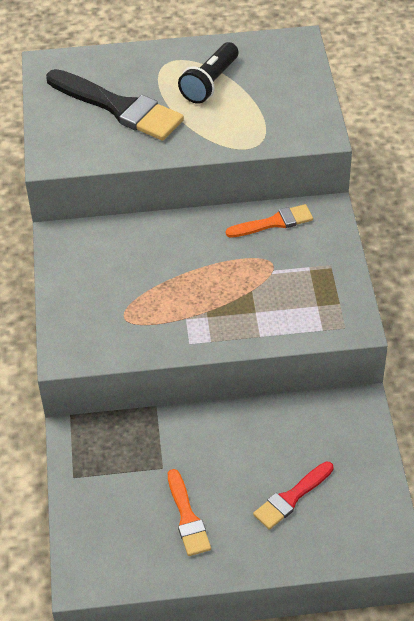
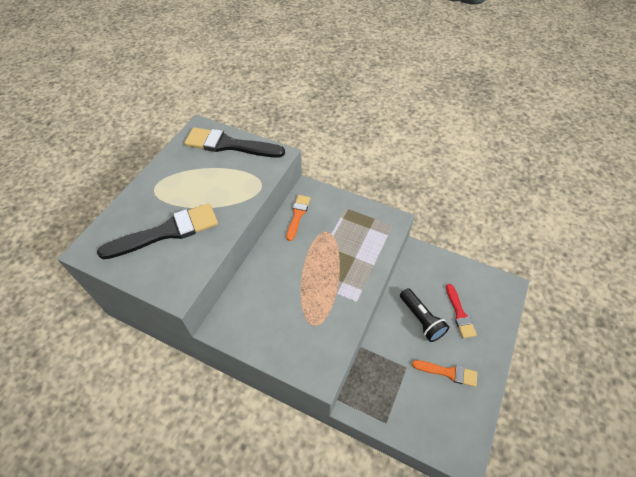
camera: 60 degrees left, 5 degrees up
(210, 83) = (192, 179): black flashlight -> black flashlight (421, 319)
(294, 83) = (229, 145): none -> black brush

